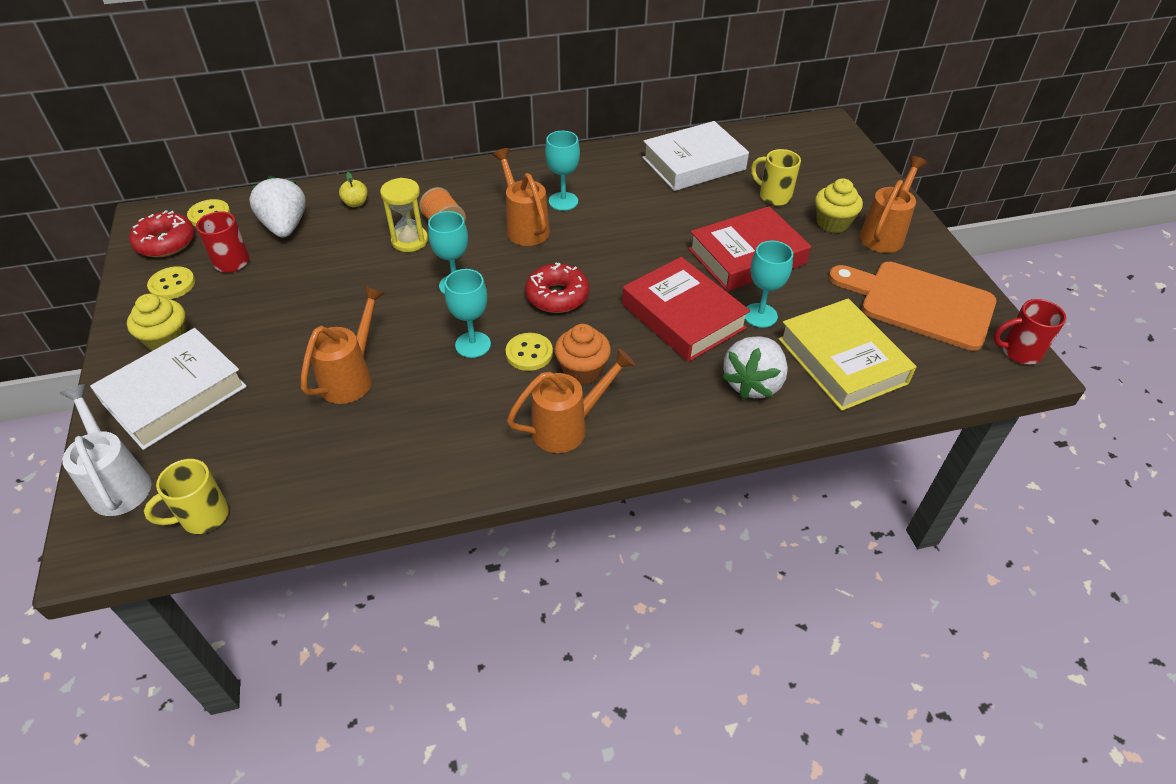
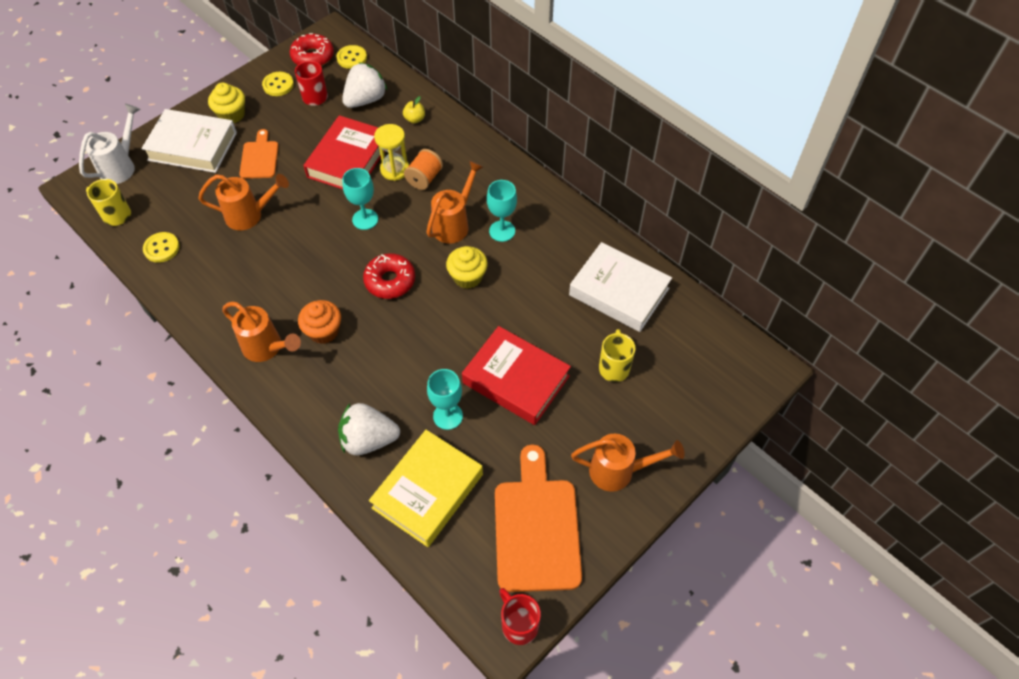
camera: 60 degrees right, 10 degrees up
(269, 338) = (259, 158): none -> orange cutting board
(473, 345) = (313, 259): turquoise goblet -> none
(529, 353) = (323, 294): yellow button -> yellow button (161, 248)
(683, 316) = (415, 366): red book -> red book (349, 160)
(832, 223) = (607, 425): yellow cupcake -> yellow cupcake (467, 277)

